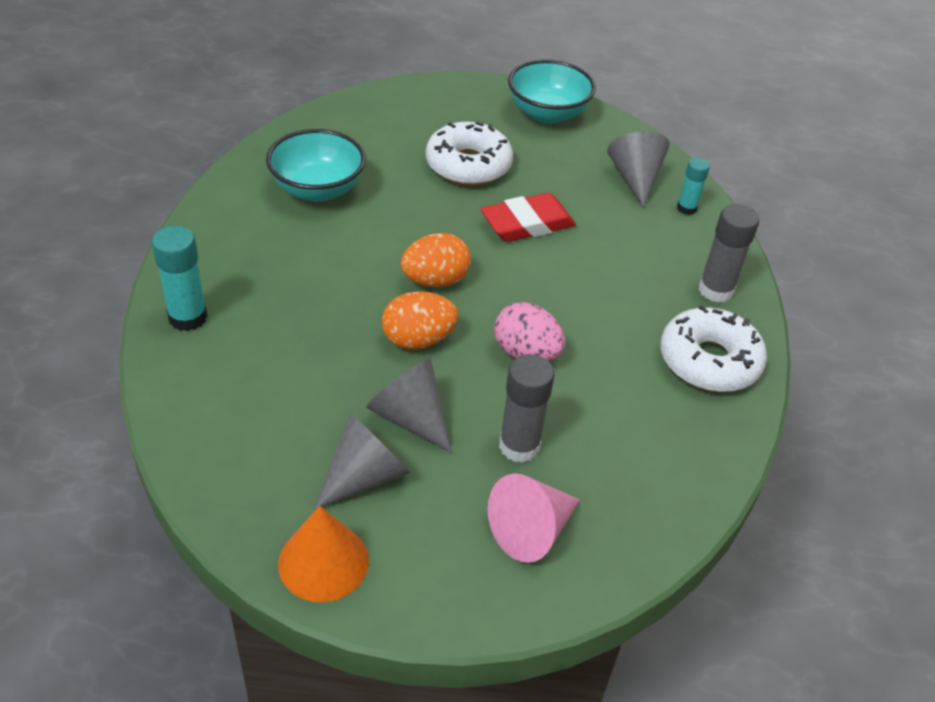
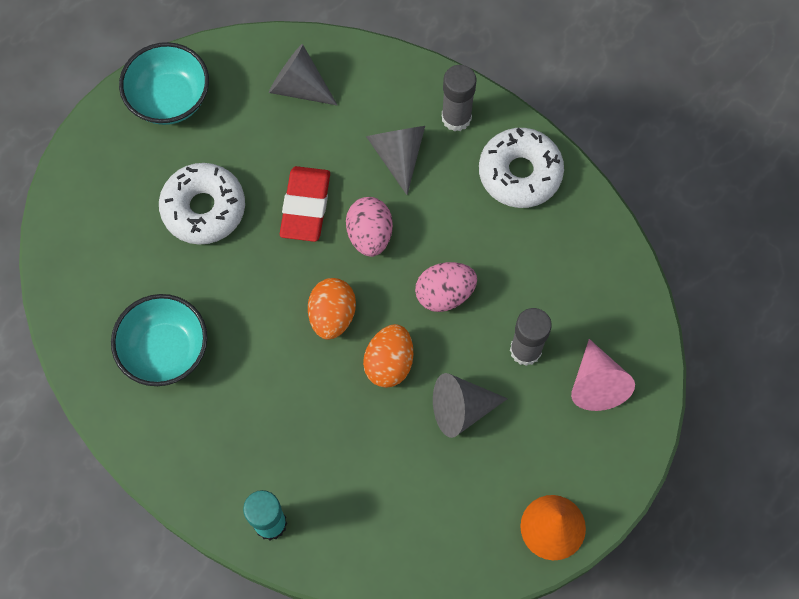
camera: 55 degrees left, 25 degrees up
(365, 476) = (497, 466): grey cone -> grey cone (398, 155)
(539, 275) = (370, 235): none -> pink egg
(686, 208) = (357, 72): turquoise glue stick -> none

